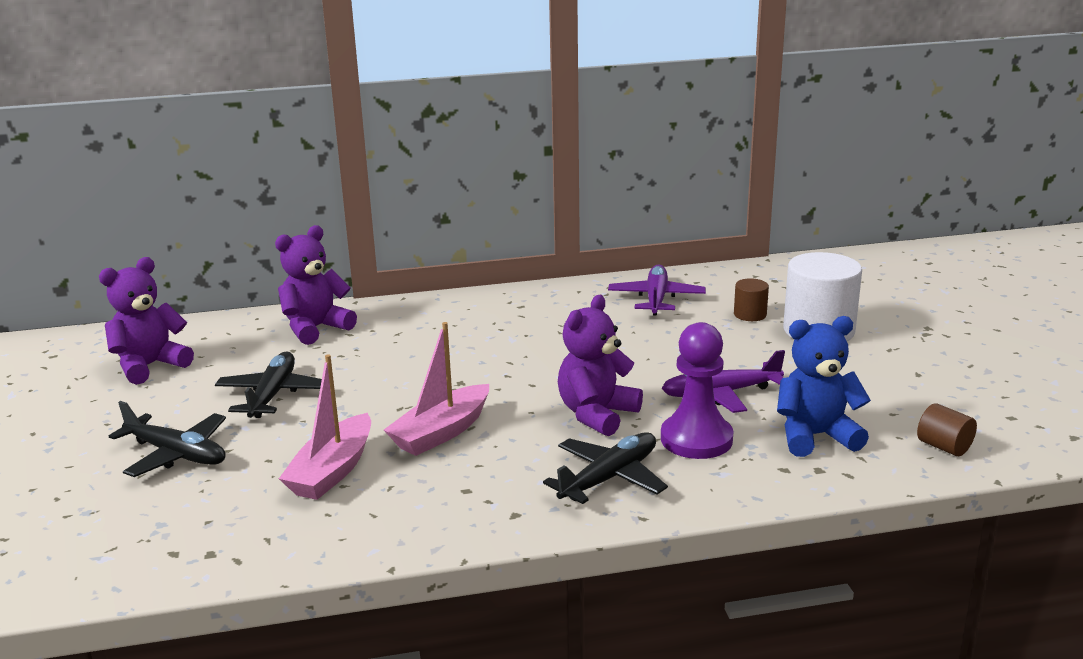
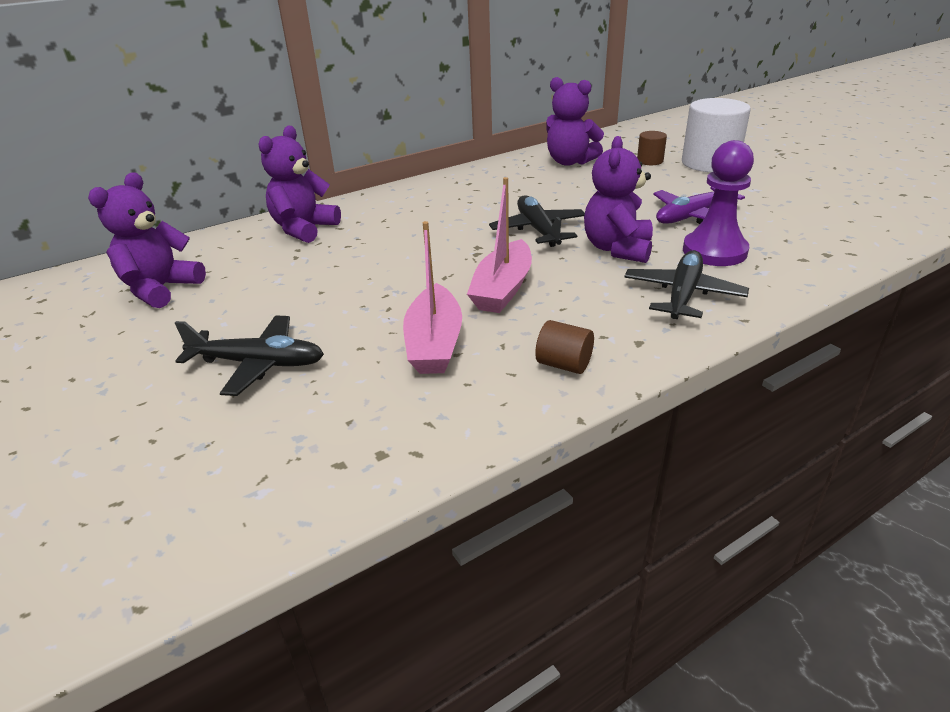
camera: 20 degrees left, 10 degrees up
(272, 395) = (312, 290): black plane -> black plane (538, 230)
(656, 299) = (570, 162): purple plane -> purple teddy bear
(815, 436) = (796, 232): blue teddy bear -> none
(944, 447) = (888, 221): brown cylinder -> brown cylinder (564, 364)

